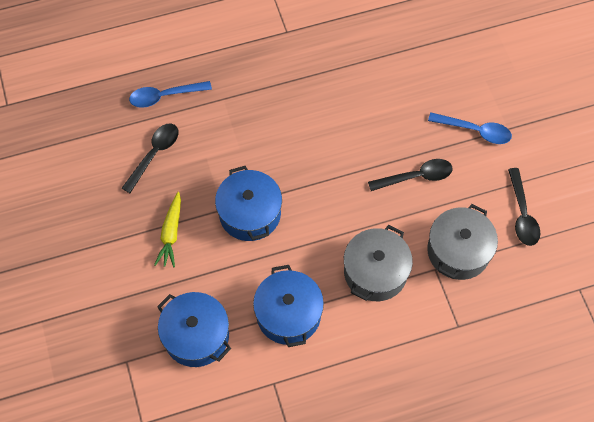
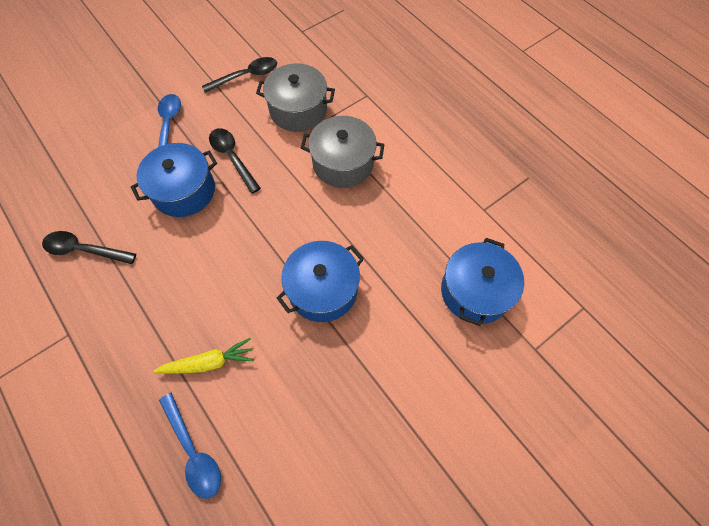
camera: 110 degrees left, 0 degrees up
(154, 154) = (283, 427): black spoon -> black spoon (84, 250)
(171, 233) = (376, 363): yellow carrot -> yellow carrot (209, 362)
(288, 314) = (414, 219): blue pot -> blue pot (184, 191)

